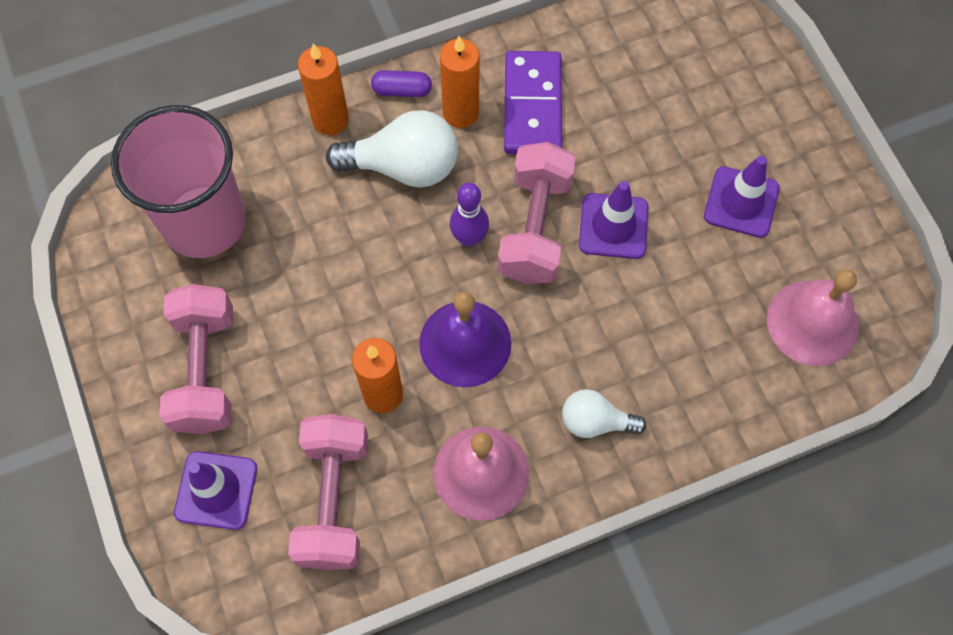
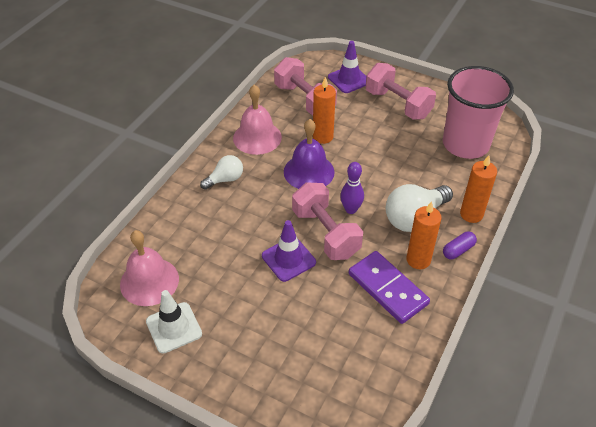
camera: 140 degrees right, 20 degrees down
(741, 202) = (231, 316): purple traffic cone -> none
(819, 236) = (174, 327): none -> white traffic cone

